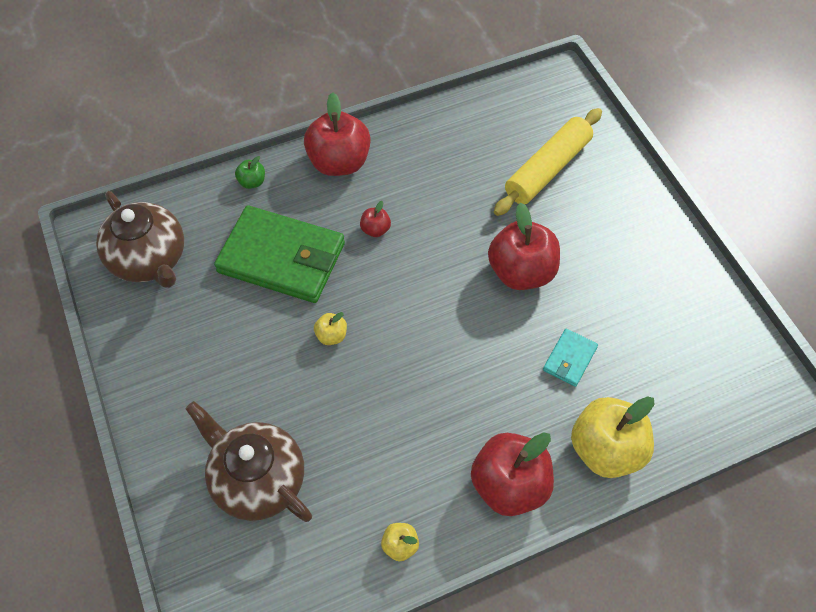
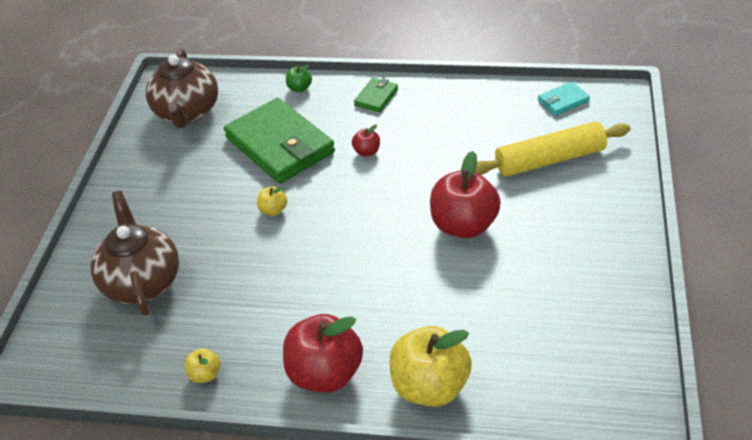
camera: 35 degrees right, 15 degrees down
(339, 162) = (376, 97): red apple -> green wallet
(569, 359) = (453, 305): turquoise wallet -> turquoise wallet (563, 101)

